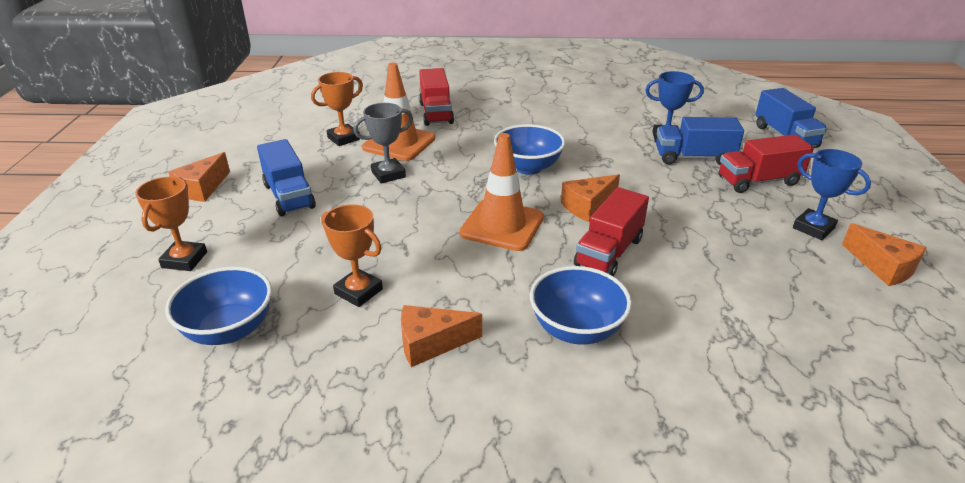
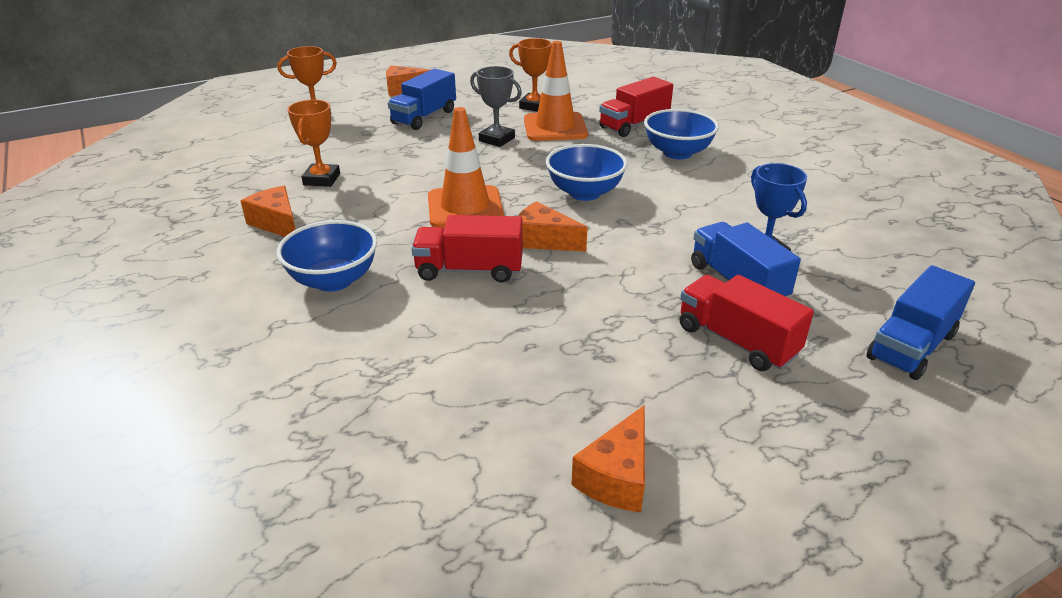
camera: 60 degrees right, 0 degrees up
(229, 330) = (251, 154): blue bowl -> blue bowl (677, 153)
(813, 228) = (659, 402): blue trophy -> none

